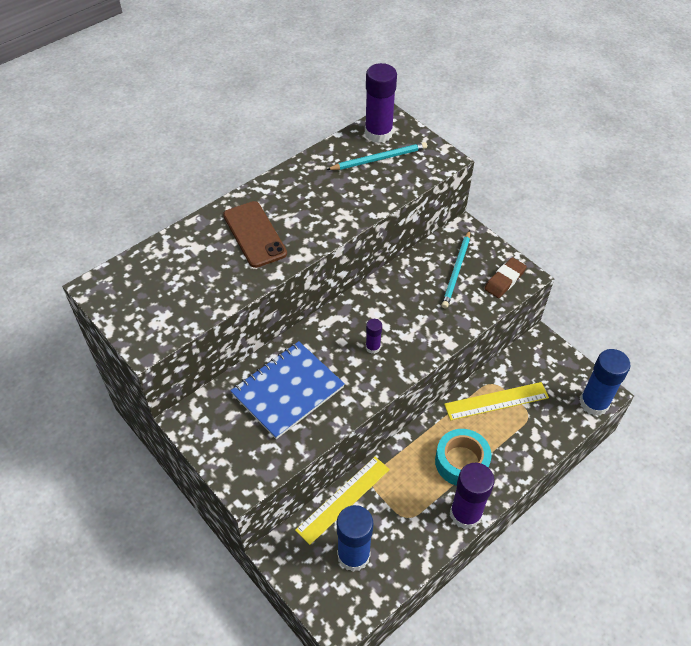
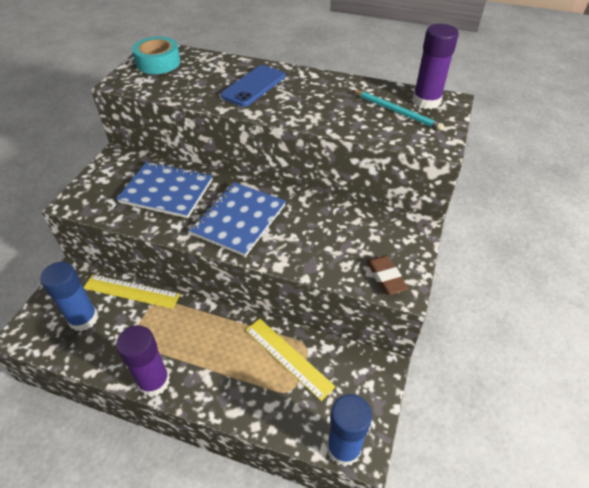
camera: 60 degrees right, 5 degrees down
(254, 234) = (253, 86): brown phone -> blue phone
(373, 347) = (239, 220): purple glue stick -> blue notebook
(456, 271) = (365, 239): turquoise pencil -> none
(461, 462) = (207, 356): turquoise tape -> turquoise tape (158, 63)
(504, 280) = (385, 277): brown eraser -> brown eraser turned 60 degrees clockwise

